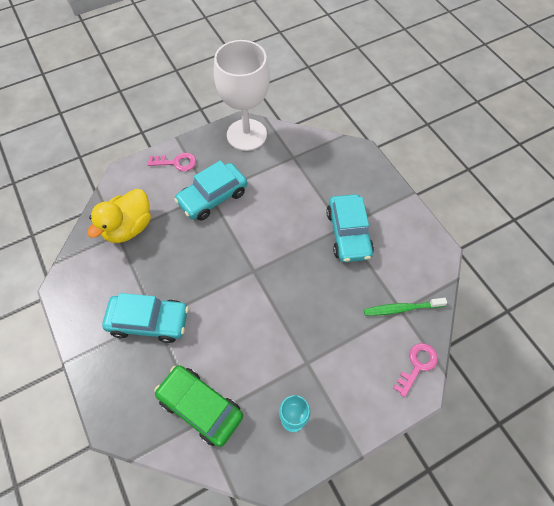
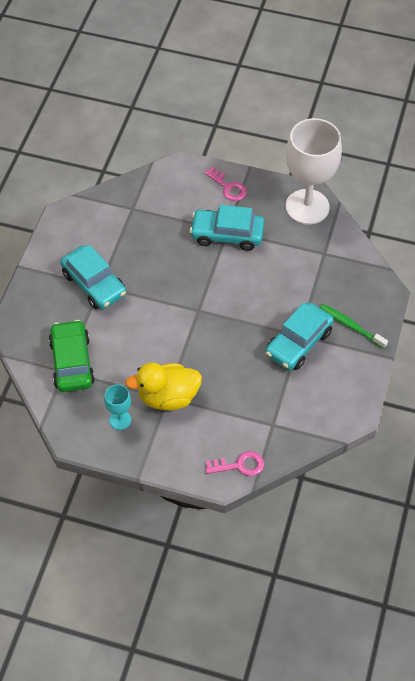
camera: 45 degrees right, 5 degrees down
(129, 227) = (144, 209): yellow duck -> yellow duck (168, 397)
(401, 308) = (274, 423): green toothbrush -> green toothbrush (350, 326)

